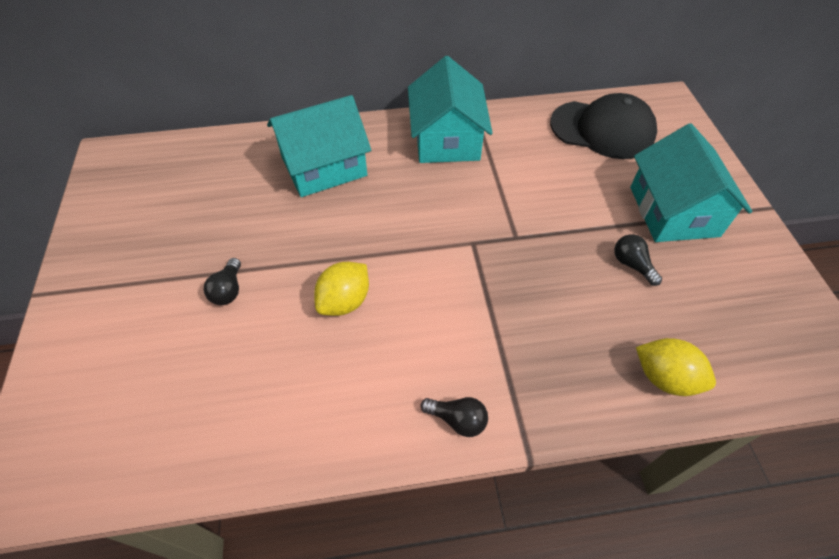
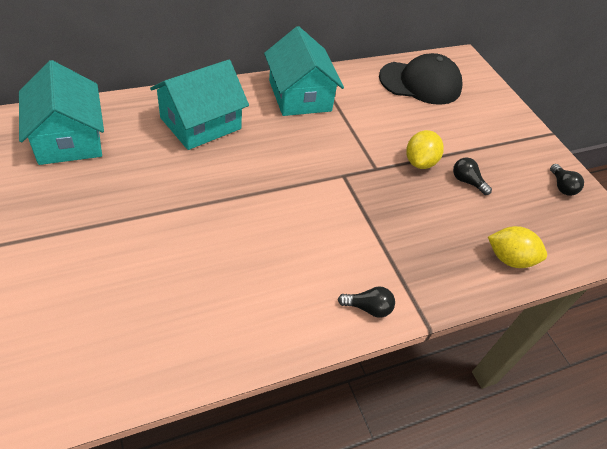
camera: 20 degrees left, 5 degrees down
(228, 290) = (146, 231): black light bulb -> black light bulb (561, 186)
(345, 301) = (251, 230): yellow lemon -> yellow lemon (420, 162)
(673, 211) = (487, 140): turquoise house -> turquoise house (69, 138)

